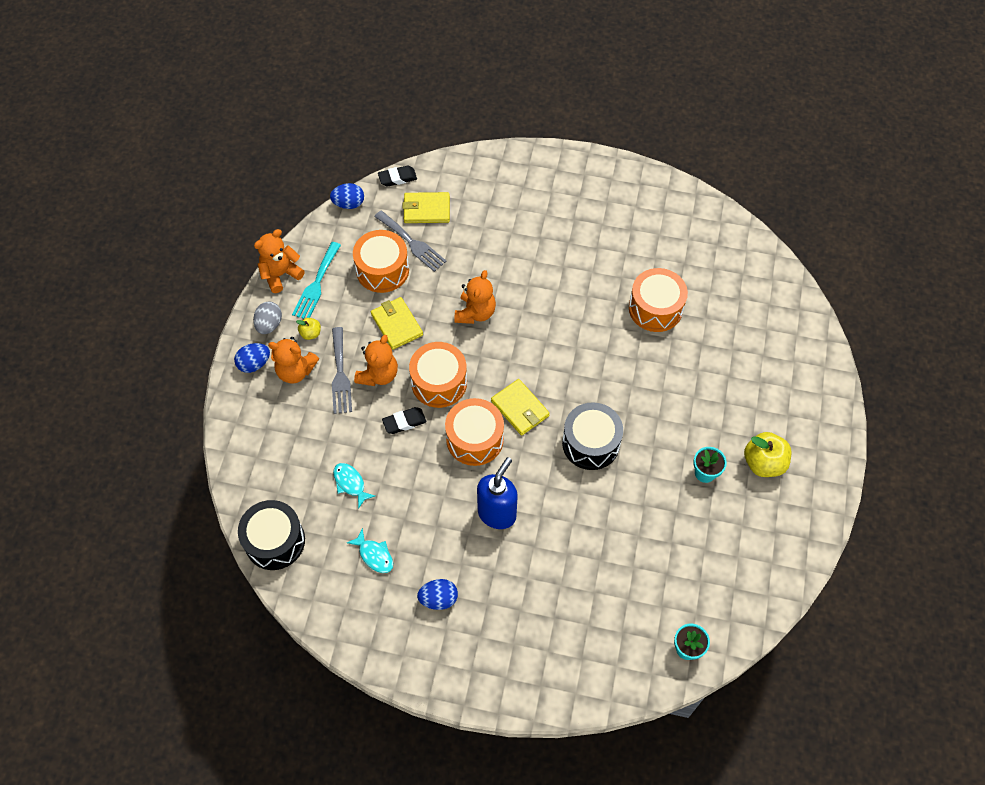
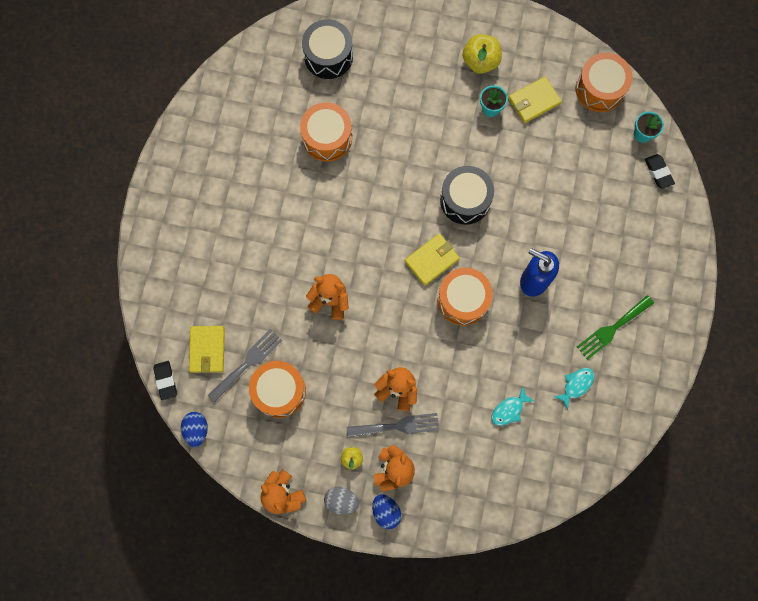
camera: 90 degrees left, 15 degrees up
(275, 541) = (567, 474): black drum -> black drum (328, 56)
(316, 284) = (295, 456): turquoise fork -> none
(396, 325) = (342, 374): yellow wallet -> yellow wallet (534, 101)
(404, 422) = (447, 363): black eraser -> black eraser (658, 172)
(438, 599) = (612, 329): blue egg -> green fork
(439, 382) = (405, 333): orange drum -> orange drum (600, 89)

